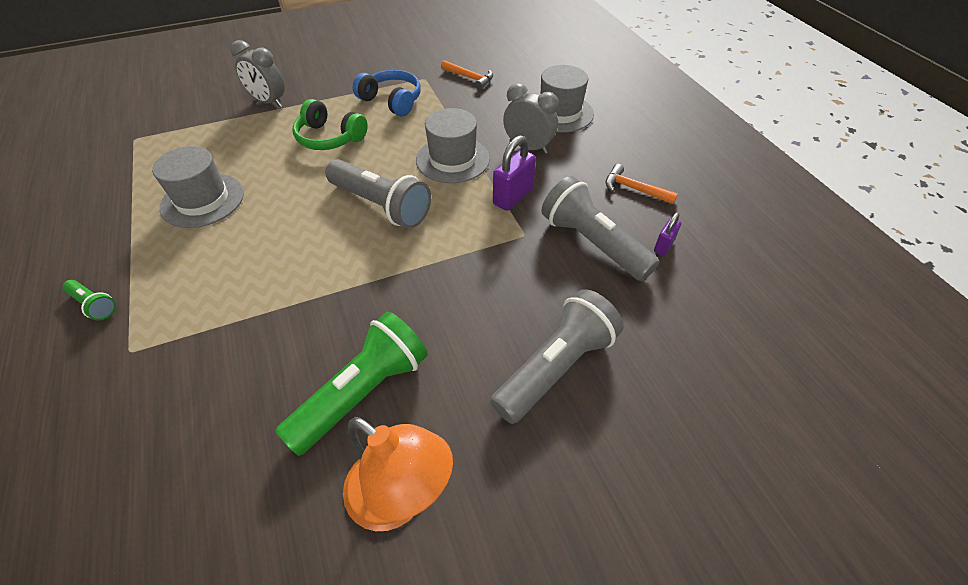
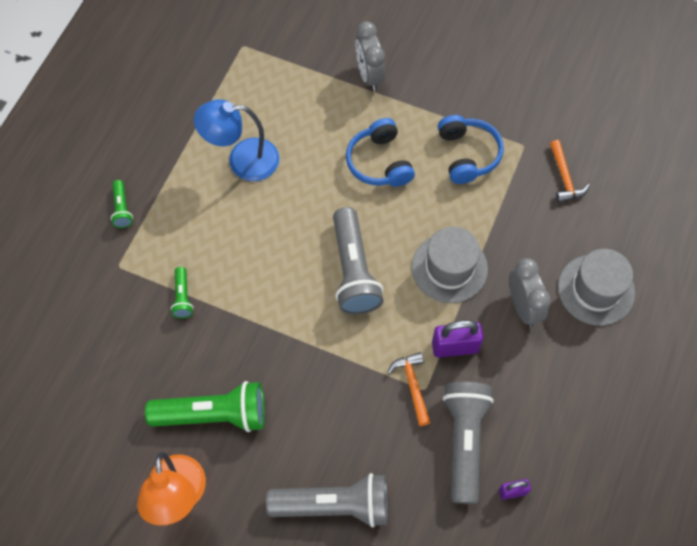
camera: 45 degrees right, 15 degrees up
(202, 200) = (242, 160): grey hat -> blue lamp
(232, 326) = (182, 297): none -> green flashlight
(329, 138) = (379, 162): green headphones -> blue headphones
(634, 189) = (557, 424): orange hammer -> orange hammer (412, 386)

